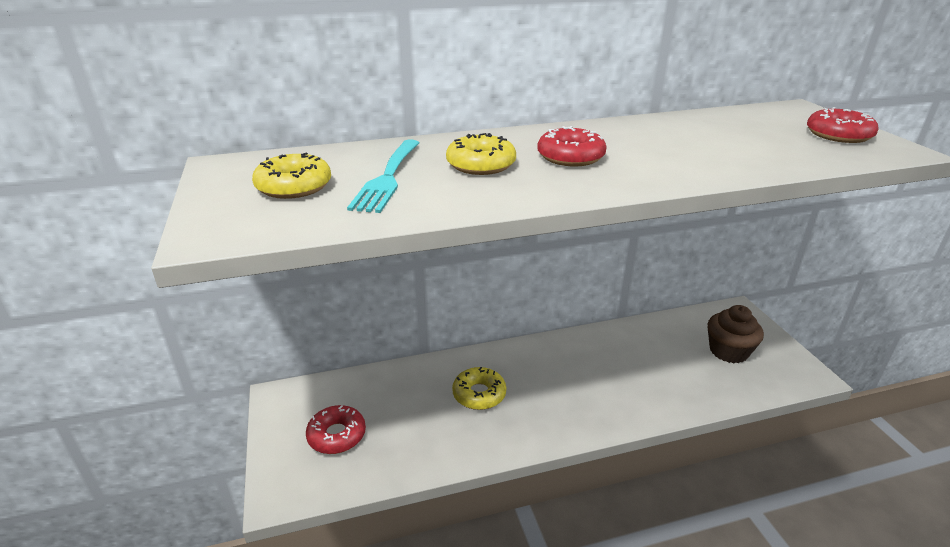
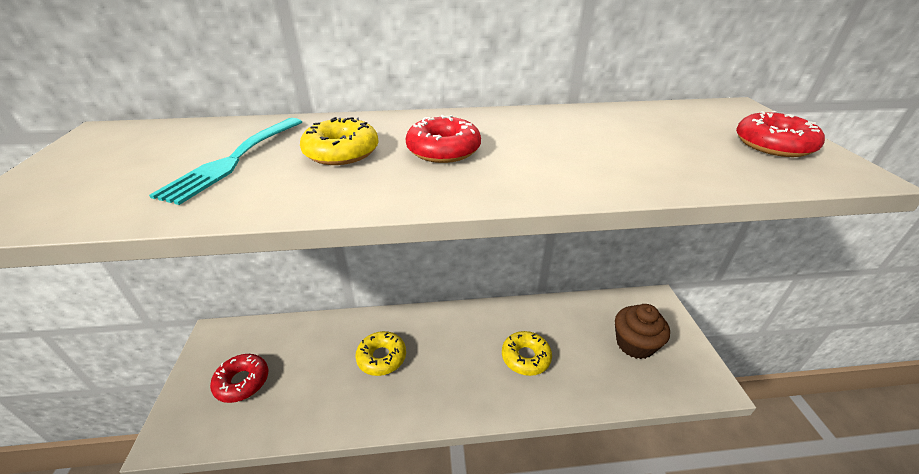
camera: 10 degrees right, 5 degrees up
(294, 186) = (134, 163): yellow donut -> yellow donut (525, 357)

